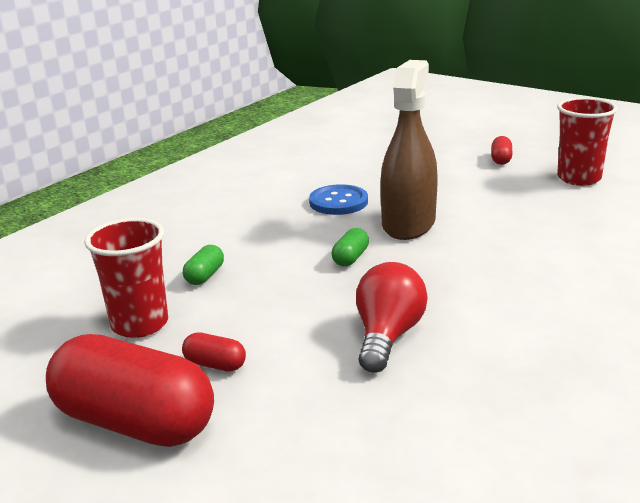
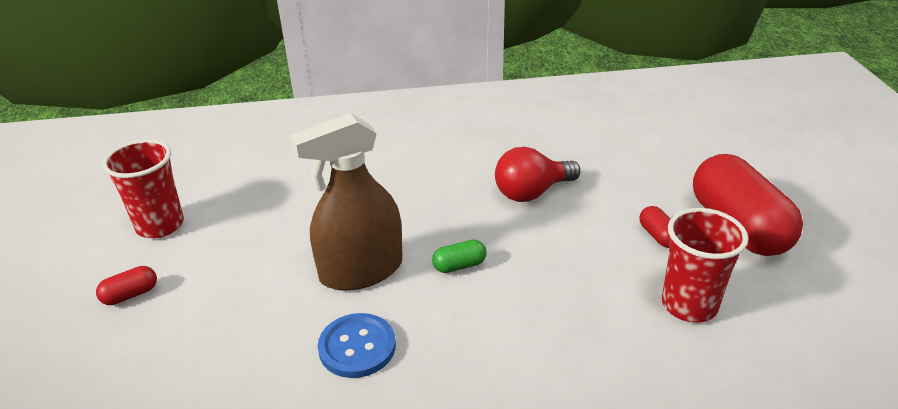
camera: 135 degrees left, 10 degrees up
(205, 276) = (592, 327): green capsule -> none

